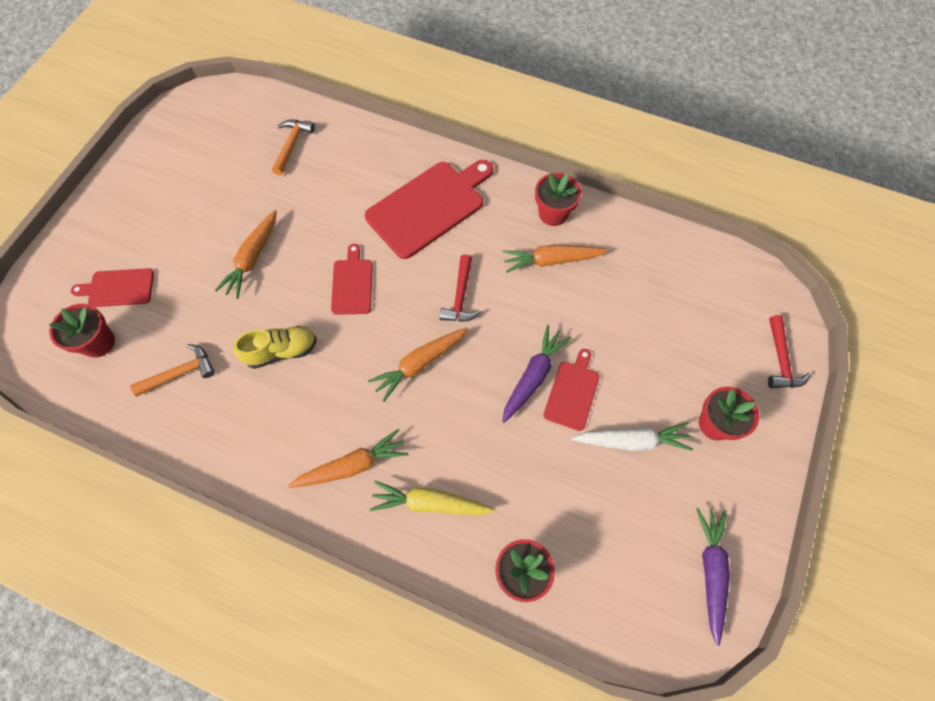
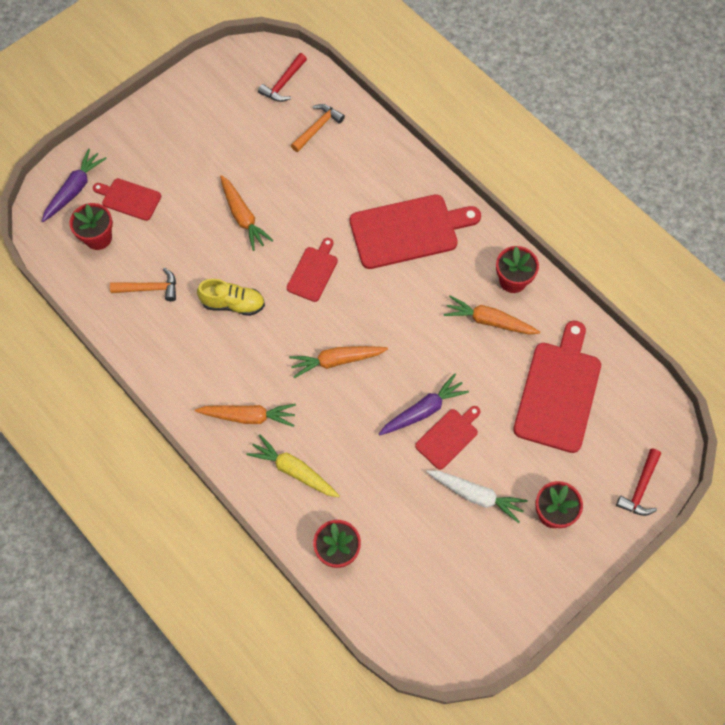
camera: 25 degrees right, 0 degrees up
(252, 258) = (243, 217): orange carrot -> orange carrot turned 75 degrees counterclockwise
(460, 297) = (396, 320): red hammer -> red hammer (283, 84)
(653, 300) = (558, 392): none -> red cutting board
(710, 571) = (483, 618): purple carrot -> purple carrot (74, 190)

